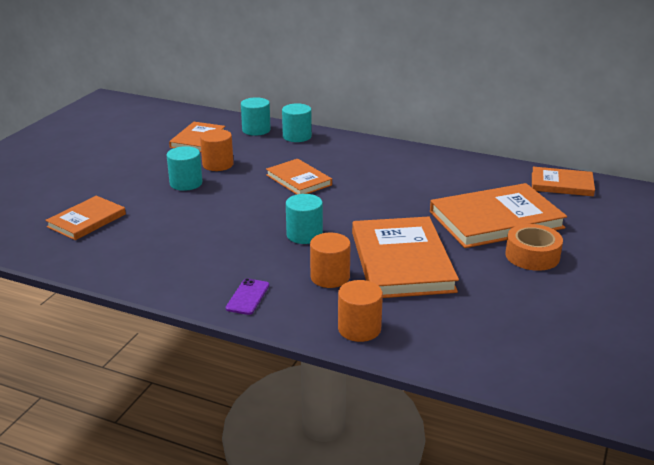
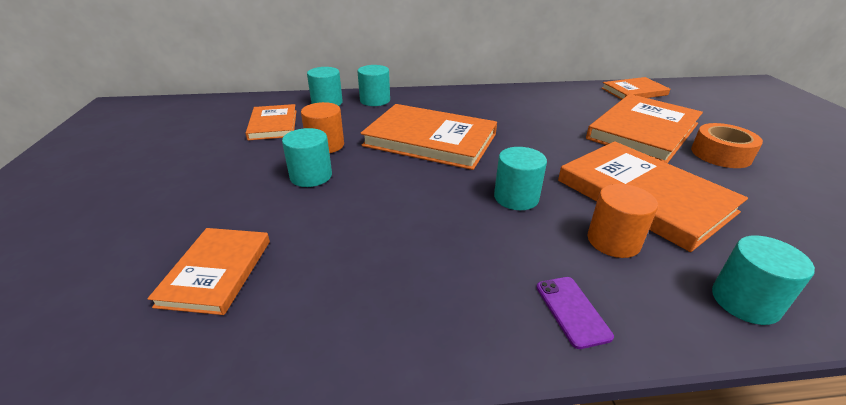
camera: 30 degrees left, 5 degrees up
(298, 180) = (430, 140): orange book -> orange book, size x1.74
(359, 329) = (745, 301): orange cylinder -> turquoise cylinder

